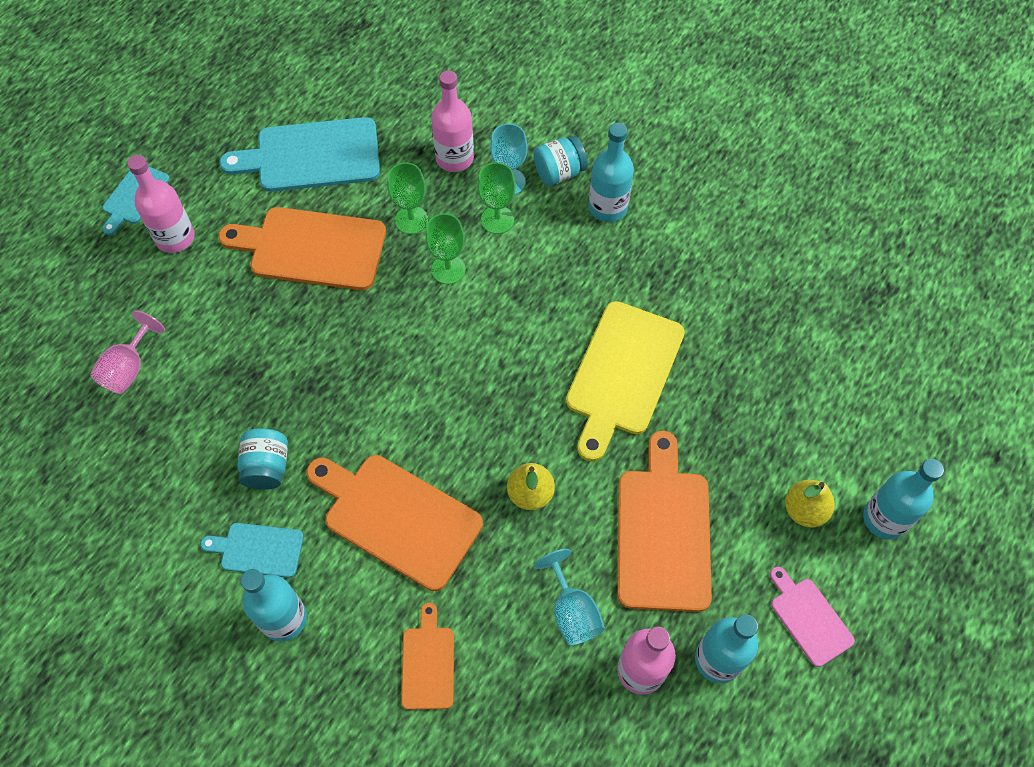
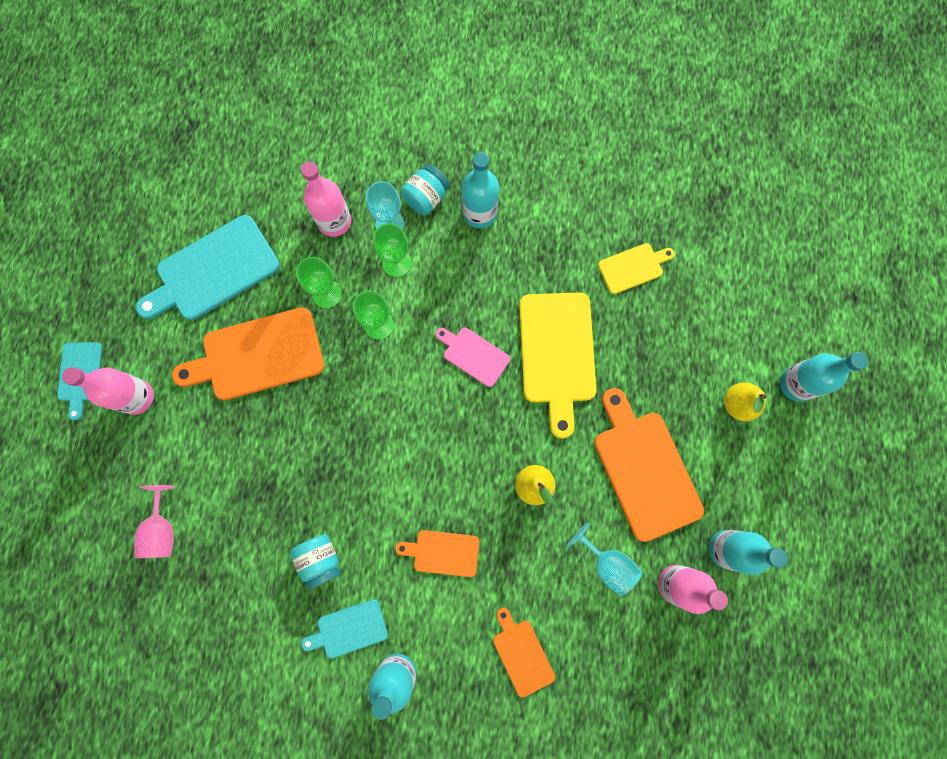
camera: 25 degrees left, 15 degrees up
(397, 518) = (443, 552): orange cutting board -> orange cutting board, size x0.53
(749, 323) = (633, 267): none -> yellow cutting board
(809, 618) = (775, 487): pink cutting board -> pink cutting board (474, 355)

